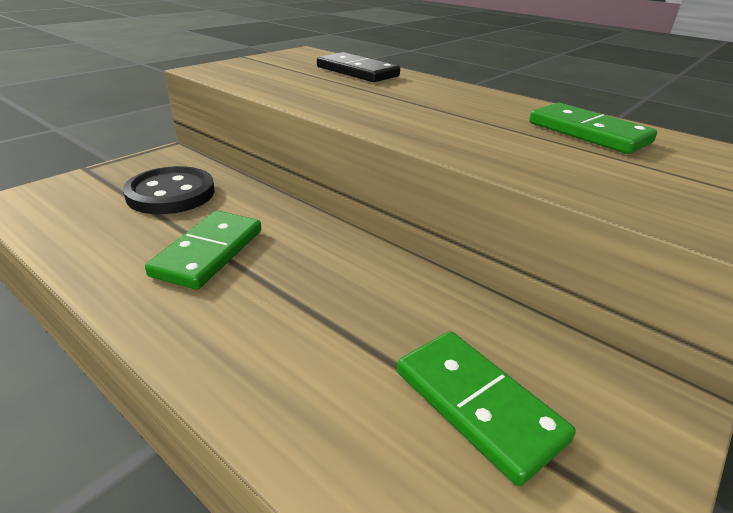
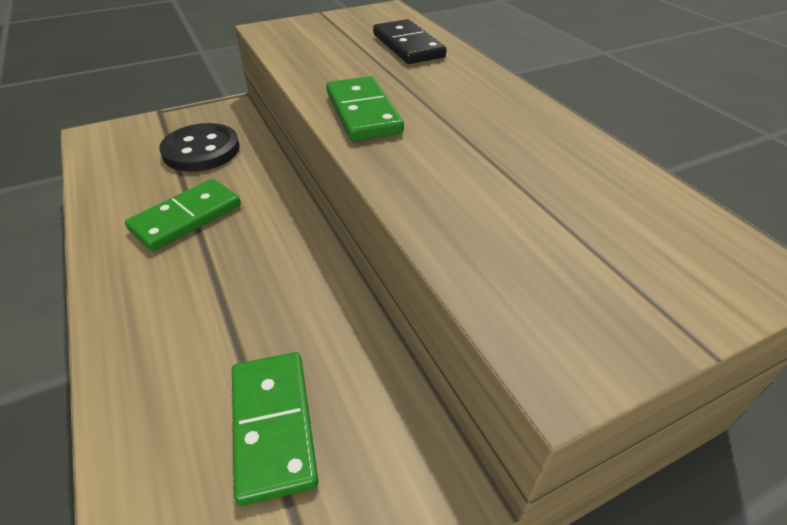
camera: 25 degrees right, 10 degrees up
(588, 133) = (565, 175): green domino -> green domino (363, 113)

